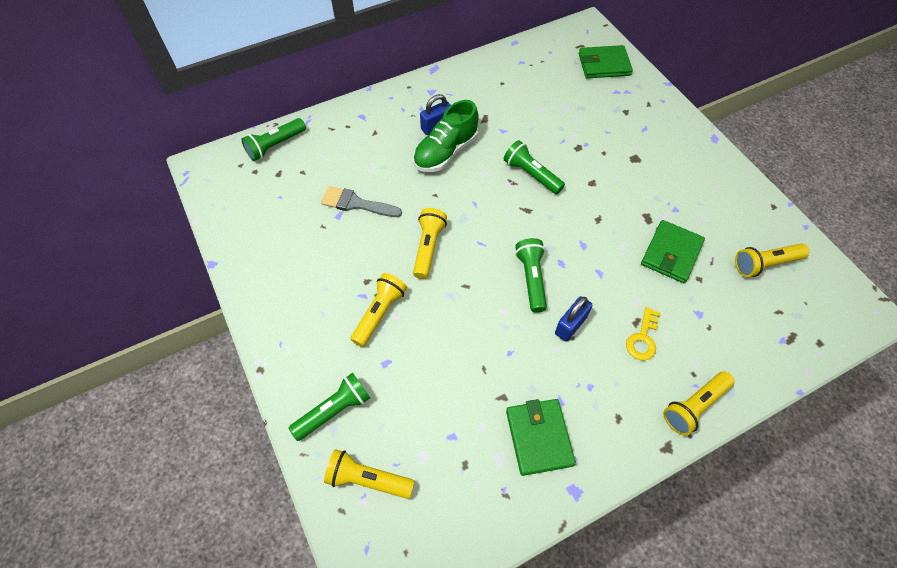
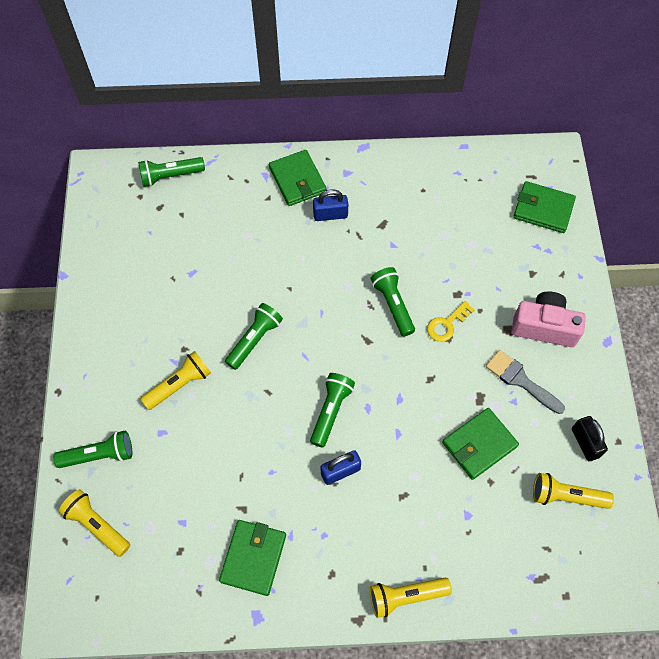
camera: 25 degrees right, 5 degrees up
(356, 203) = (213, 267): grey brush -> grey brush (520, 380)
(392, 110) = (297, 180): none -> green wallet
(428, 248) = (254, 340): yellow flashlight -> green flashlight
(445, 152) = (324, 246): green shoe -> none
(643, 338) = (399, 514): yellow key -> yellow key (447, 324)
(661, 146) = (544, 327): none -> pink camera
(750, 217) = (585, 443): none -> black padlock

